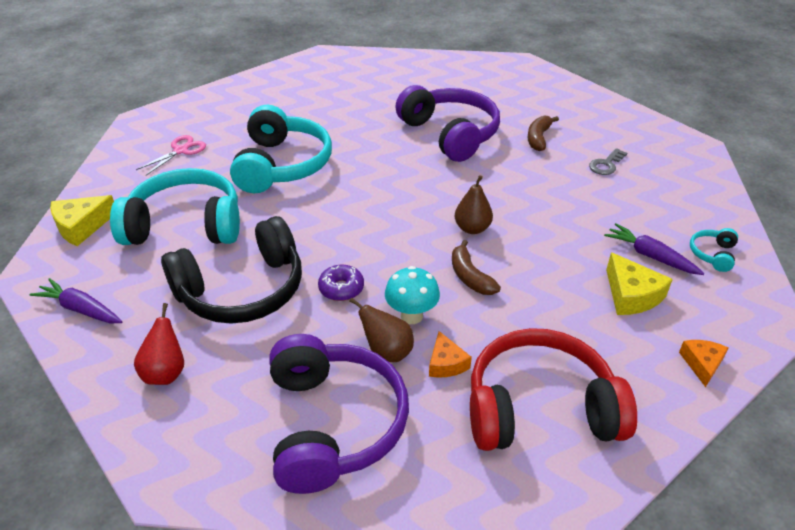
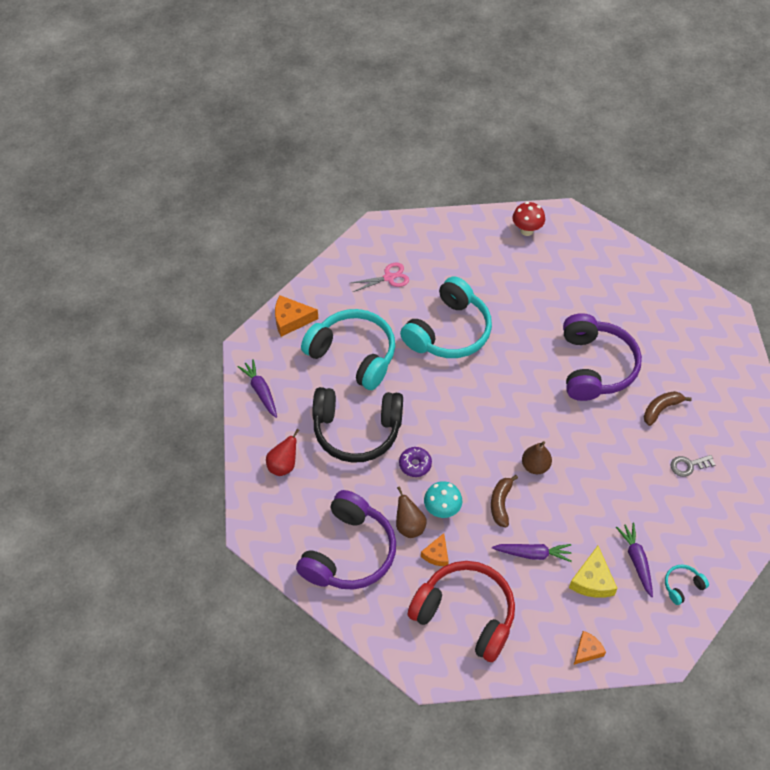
camera: 35 degrees right, 15 degrees up
(82, 226) = (291, 320): yellow cheese -> orange cheese
(297, 74) = (526, 230): none -> red mushroom
(549, 304) = (533, 554): none -> purple carrot

